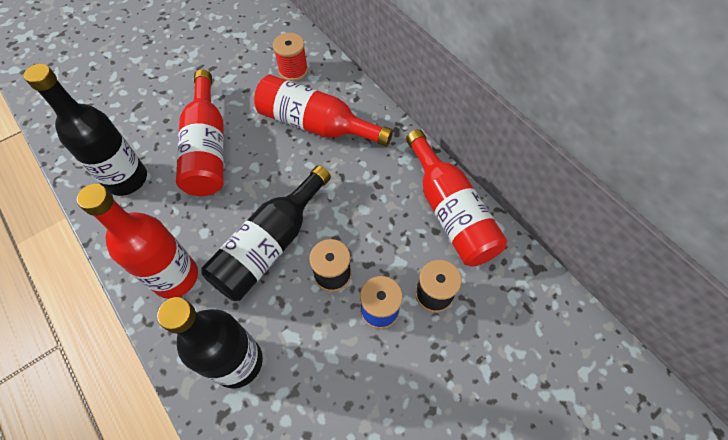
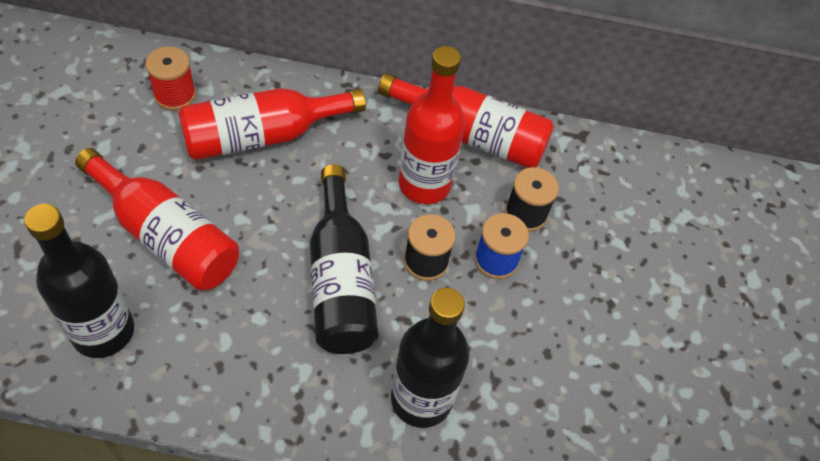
camera: 50 degrees left, 5 degrees down
(175, 277) = (276, 379): red bottle -> red bottle (424, 184)

